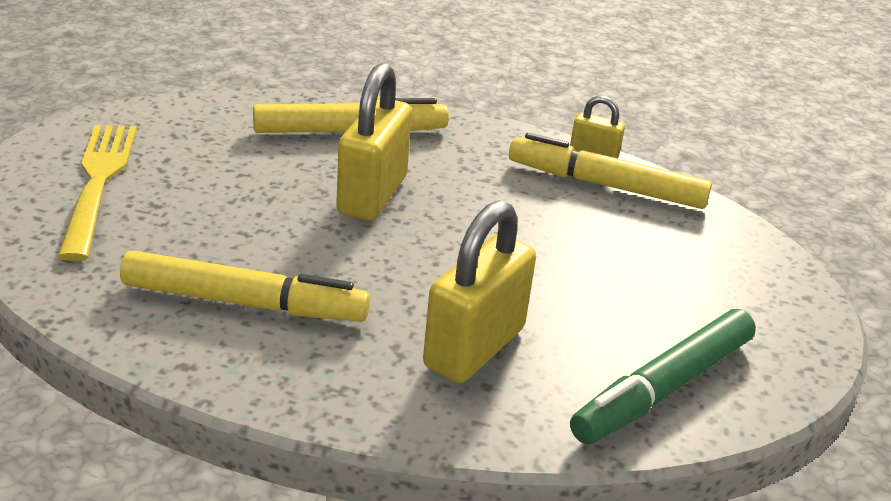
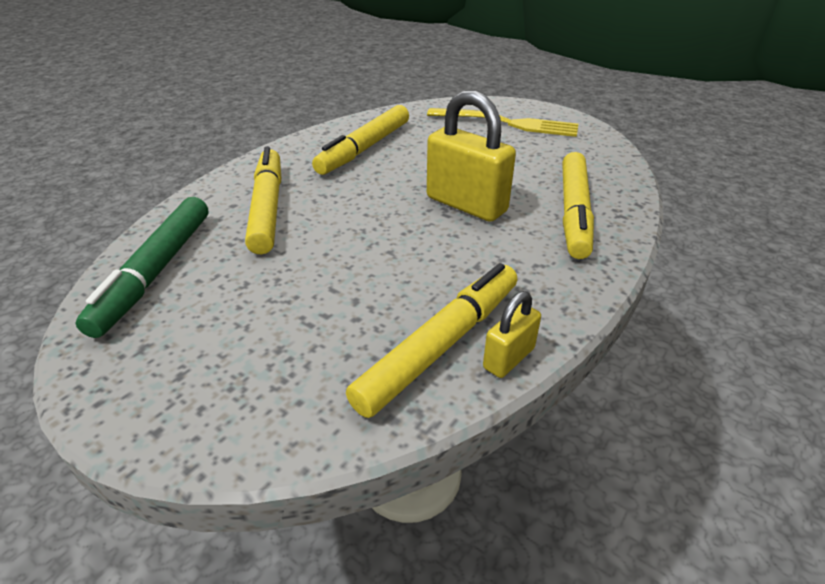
camera: 115 degrees right, 5 degrees up
(474, 347) = (267, 207): yellow padlock -> yellow marker
(664, 389) = (156, 271): green marker -> green marker turned 150 degrees counterclockwise

